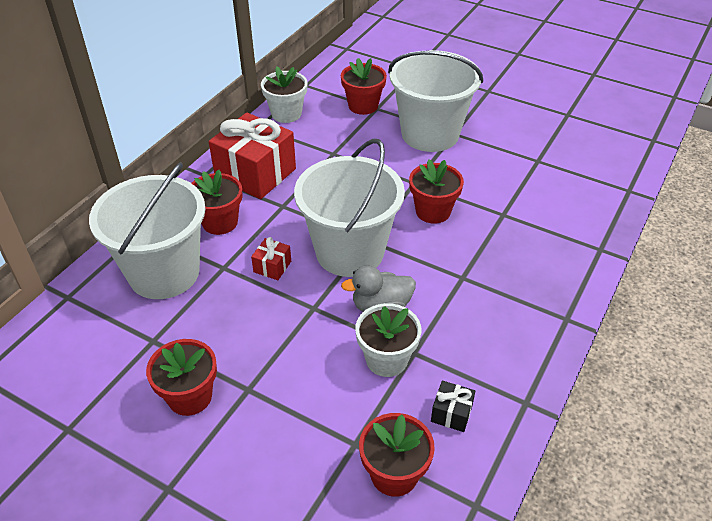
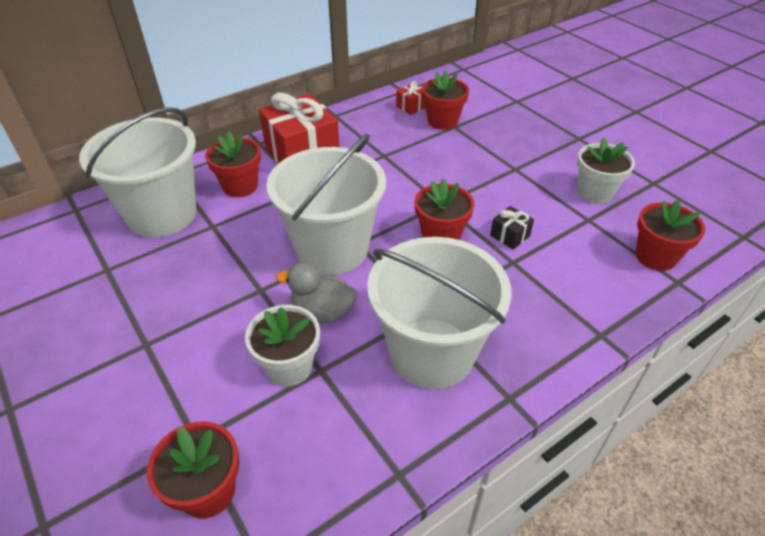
camera: 25 degrees right, 0 degrees up
(190, 396) = (94, 331): red flower pot -> red flower pot (655, 256)
(272, 267) = (253, 239): red gift -> red gift (411, 107)
(286, 114) = (367, 111): white flower pot -> white flower pot (595, 192)
(430, 134) = (490, 163): white bucket -> white bucket (432, 353)
(451, 413) = (311, 451): black gift -> black gift (510, 236)

